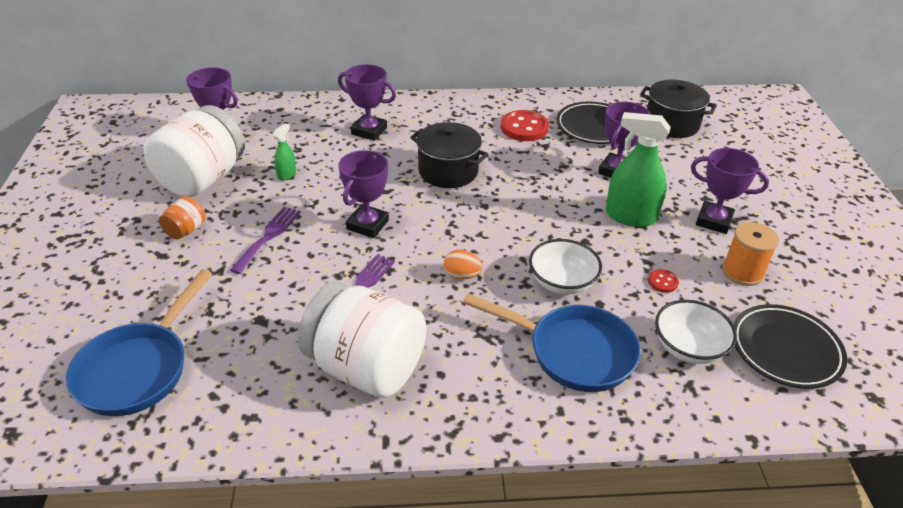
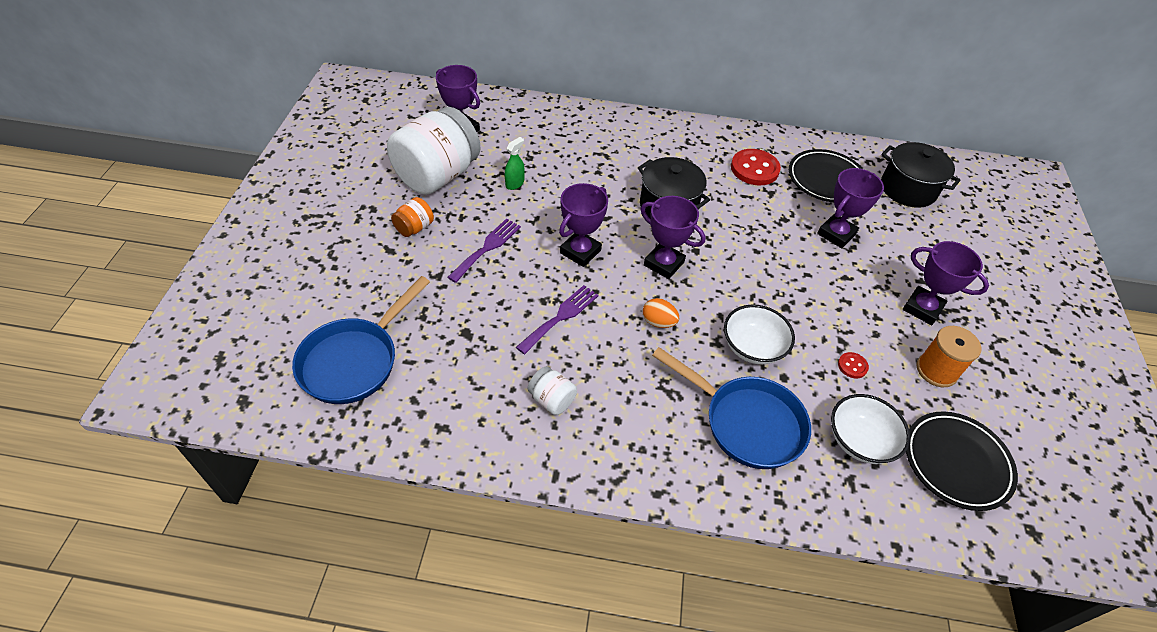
camera: 10 degrees right, 10 degrees up
(366, 367) = (552, 400): white jar -> white jar, size x0.43
(369, 131) = (601, 148): purple trophy -> purple trophy (663, 264)
(630, 216) = (838, 288): green spray bottle -> none

